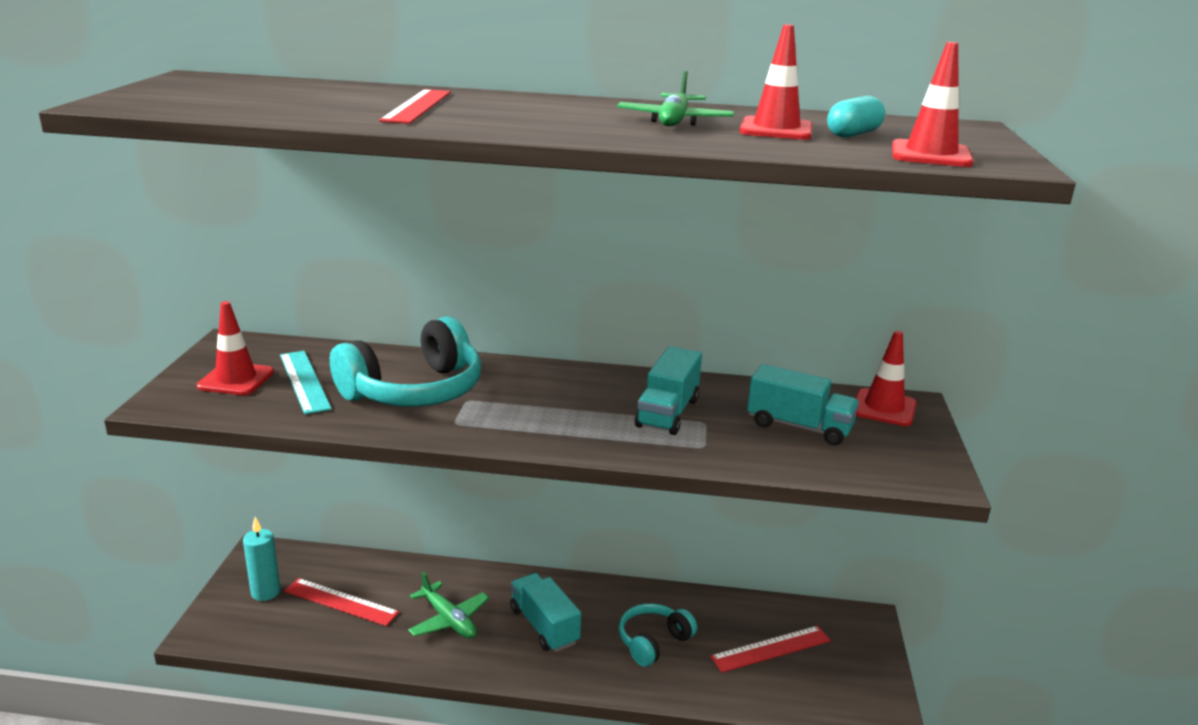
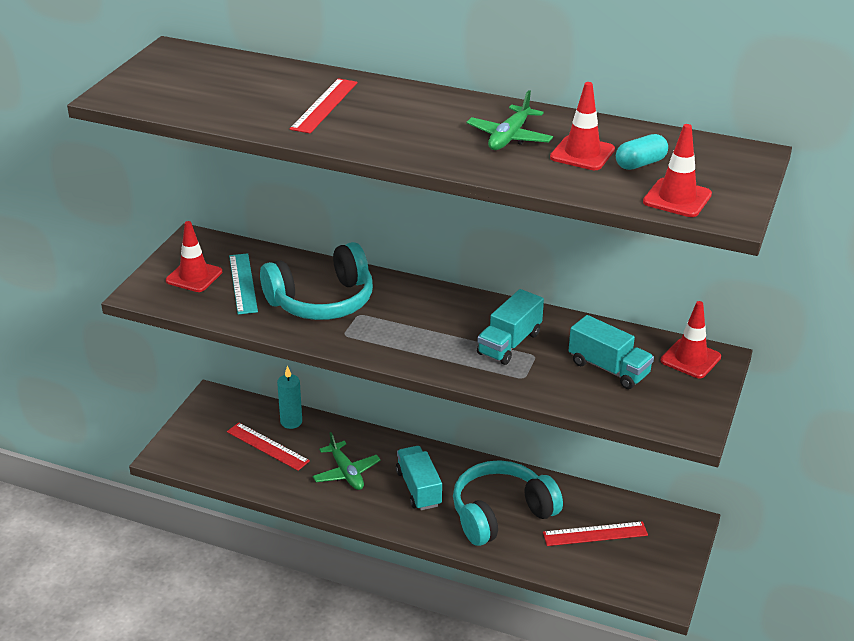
camera: 15 degrees right, 10 degrees up
(265, 592) = (213, 430): turquoise candle -> turquoise candle (291, 422)
(653, 642) = (501, 514): turquoise headphones -> turquoise headphones, size x1.72

